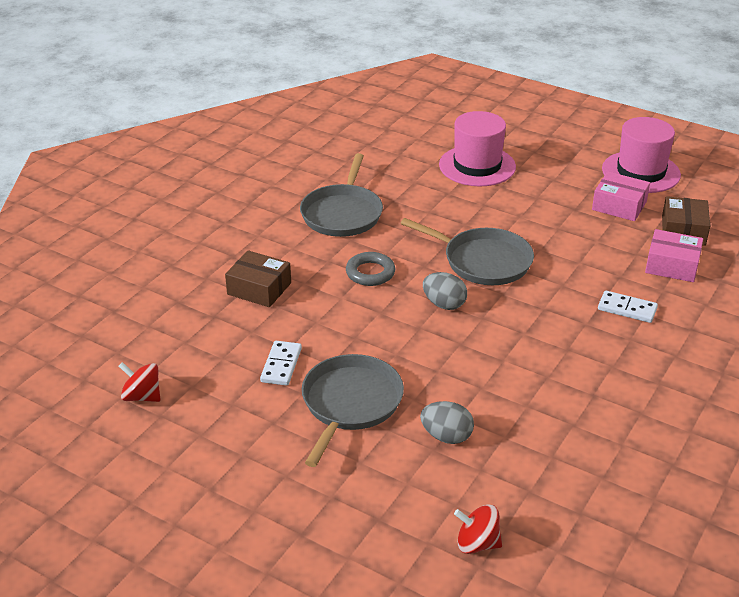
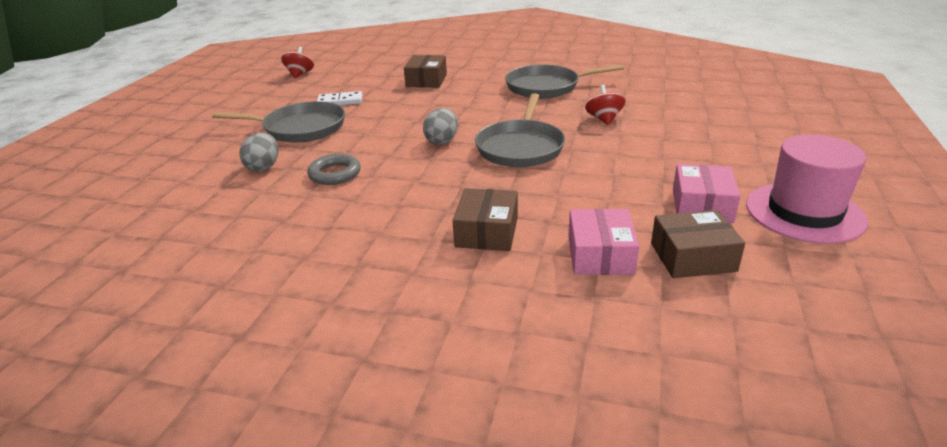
camera: 75 degrees right, 5 degrees down
(370, 273) = (469, 108): grey ring -> grey ring (335, 174)
(477, 166) = (688, 122): pink hat -> none
(477, 543) = (136, 196): red spinning top -> red spinning top (604, 119)
(627, 309) = (487, 232): white domino -> brown box

